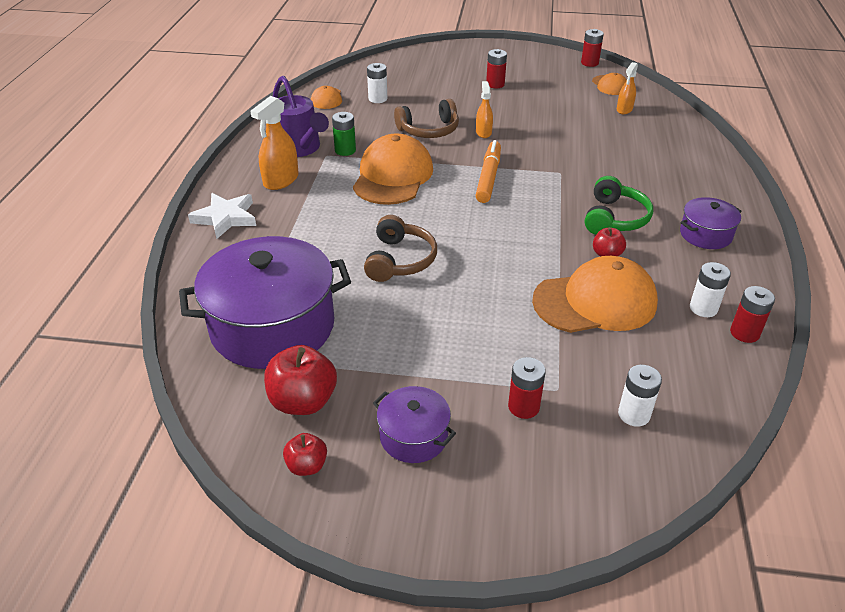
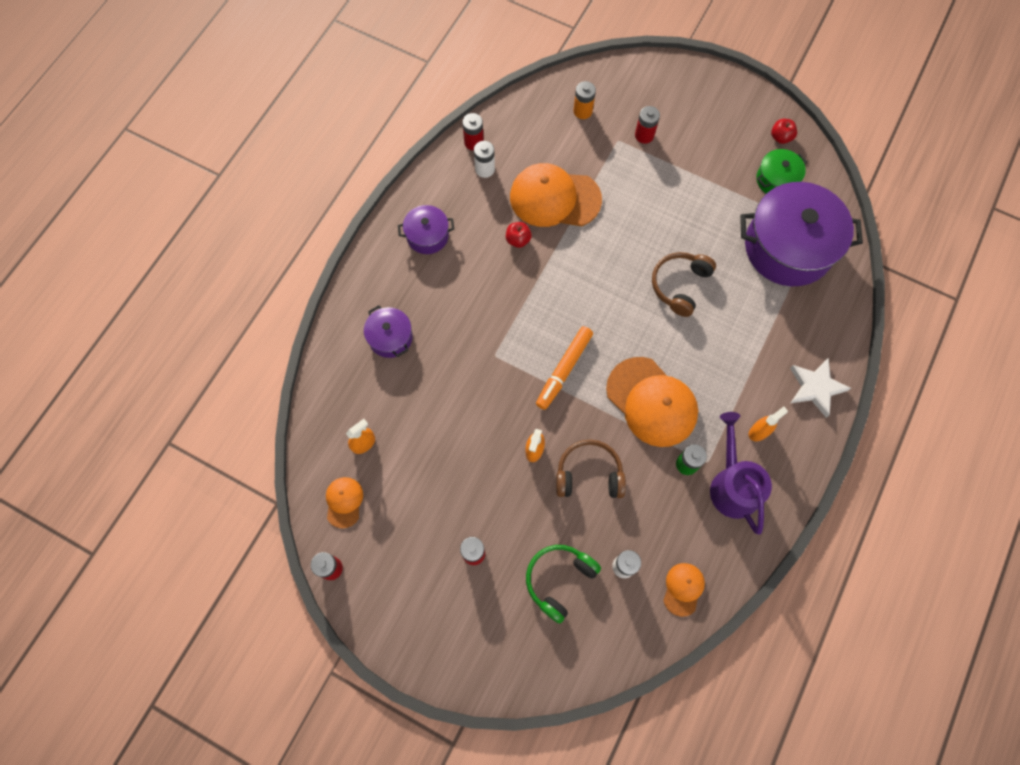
camera: 160 degrees left, 30 degrees up
(281, 180) = (759, 431): orange spray bottle -> orange spray bottle, size x0.63
(303, 401) = (776, 180): red apple -> green pot
(393, 176) = (652, 402): orange cap -> orange cap turned 75 degrees counterclockwise
(413, 436) = (716, 136): purple pot -> purple pot (390, 337)
(614, 218) = (486, 278): green headphones -> green headphones (559, 580)
(634, 414) = (582, 111): white battery -> orange battery

